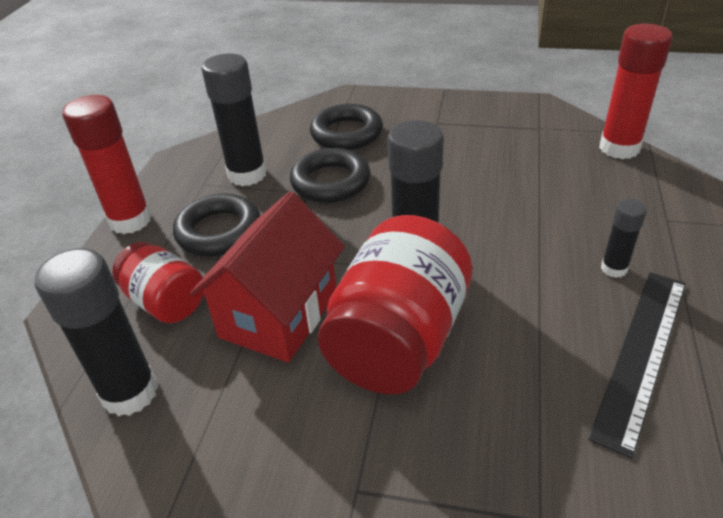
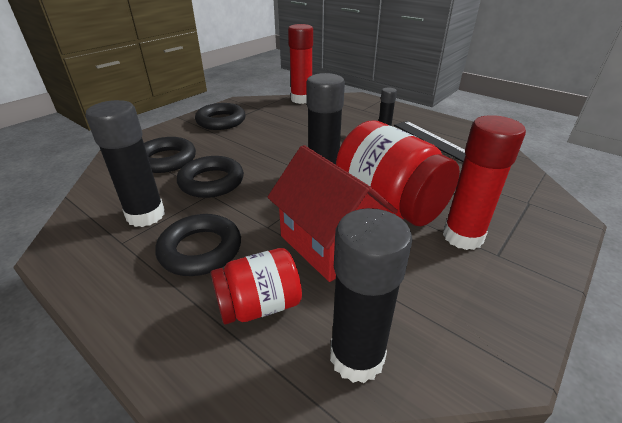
camera: 65 degrees left, 5 degrees down
(130, 220) = (108, 306): red glue stick -> red glue stick (462, 236)
(468, 120) = (221, 121): none -> black ring

